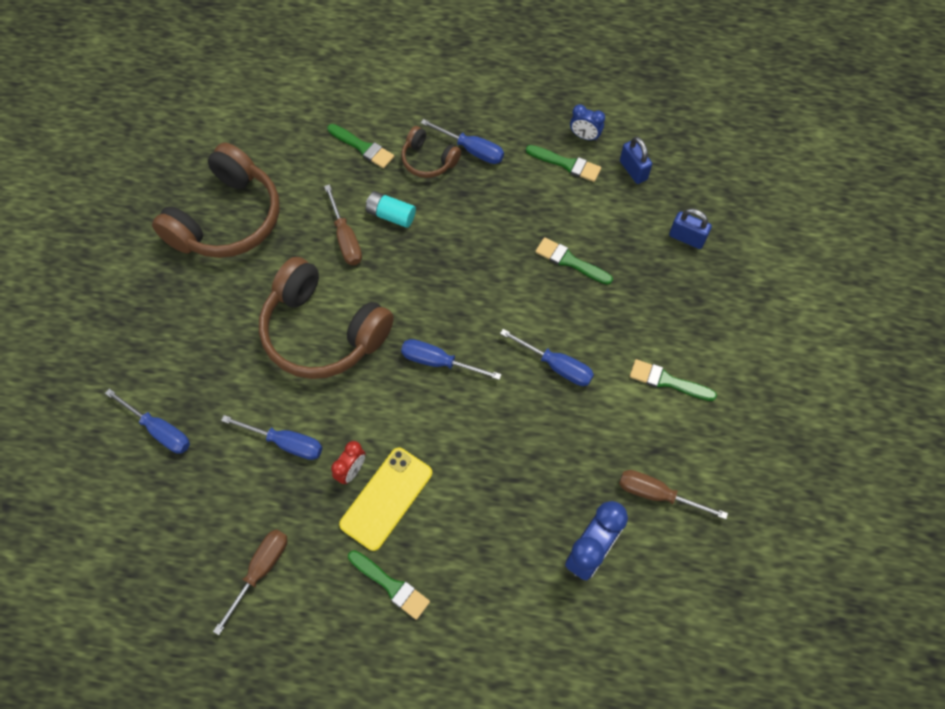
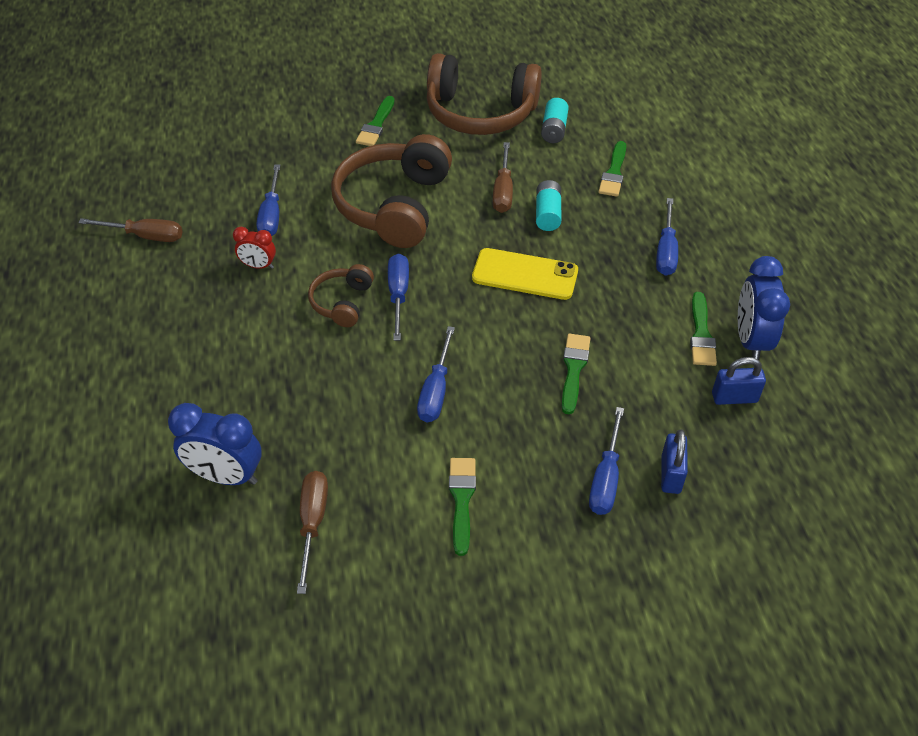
camera: 70 degrees right, 15 degrees down
(159, 430) = (257, 138): blue screwdriver -> blue screwdriver (606, 478)
(283, 170) = (554, 130): none -> turquoise battery
(345, 238) = (503, 191): brown screwdriver -> brown screwdriver turned 45 degrees counterclockwise
(386, 498) = (238, 298): yellow phone -> yellow phone (525, 274)
(391, 585) = (151, 326): green brush -> green brush (376, 125)
(428, 160) = (630, 222): brown headphones -> brown headphones (342, 302)
(584, 136) = (751, 340): blue clock -> blue clock, size x1.78
(633, 170) = (734, 397): blue padlock -> blue padlock turned 45 degrees clockwise

